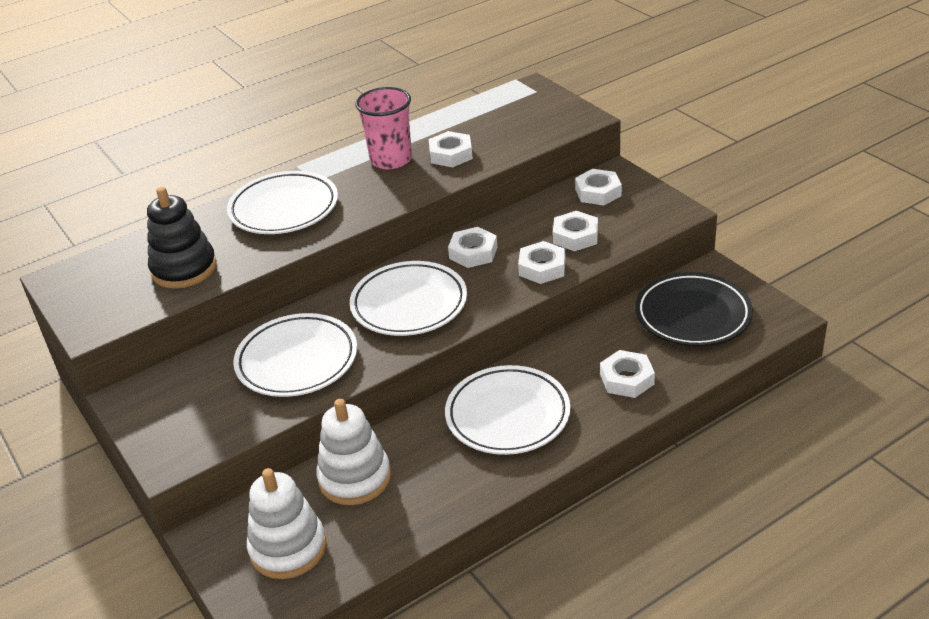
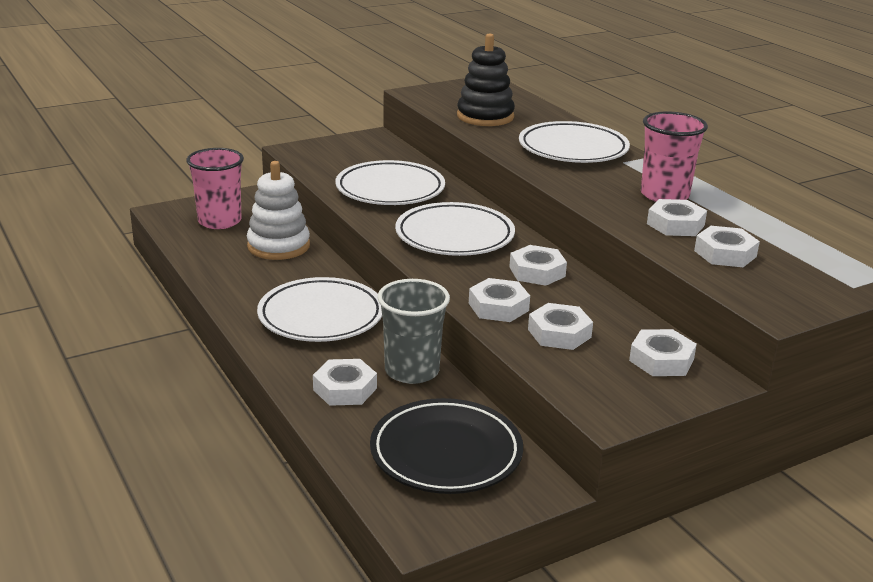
camera: 90 degrees right, 10 degrees down
(288, 548) = (219, 221): white stacking toy -> pink cup
(499, 135) = (725, 253): none -> white nut
(586, 345) = (412, 371): none -> grey cup

